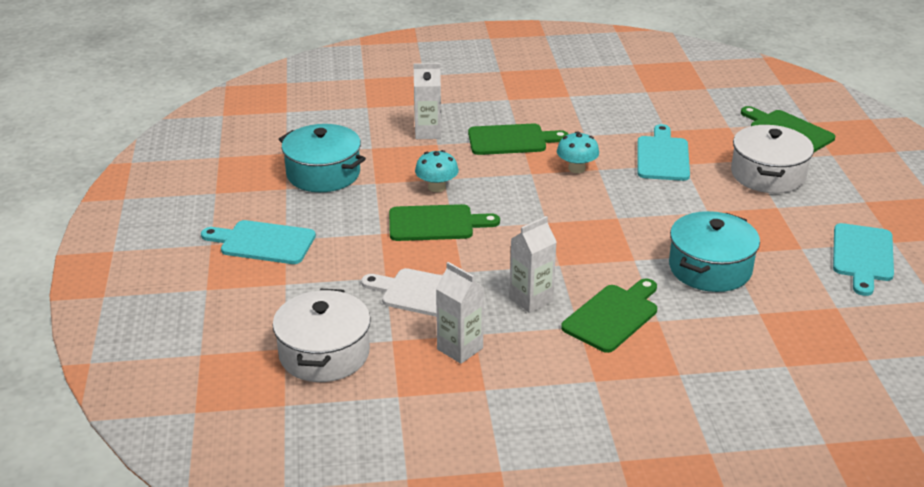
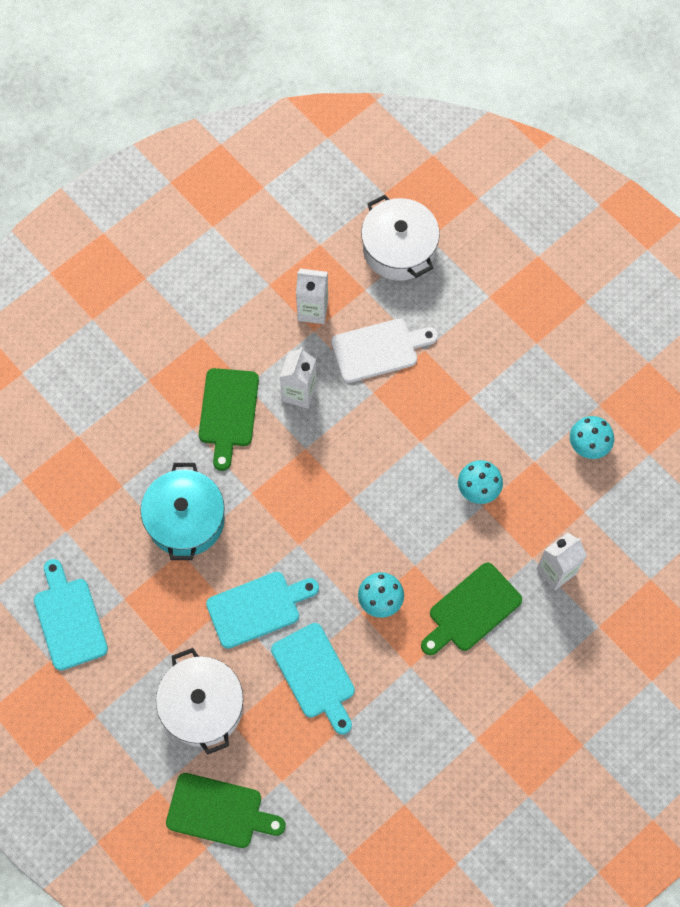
camera: 145 degrees right, 35 degrees up
(263, 242) = (549, 328): turquoise cutting board -> turquoise cutting board (257, 608)
(323, 174) = (588, 445): turquoise pot -> turquoise mushroom
(435, 223) = (439, 438): green cutting board -> none

